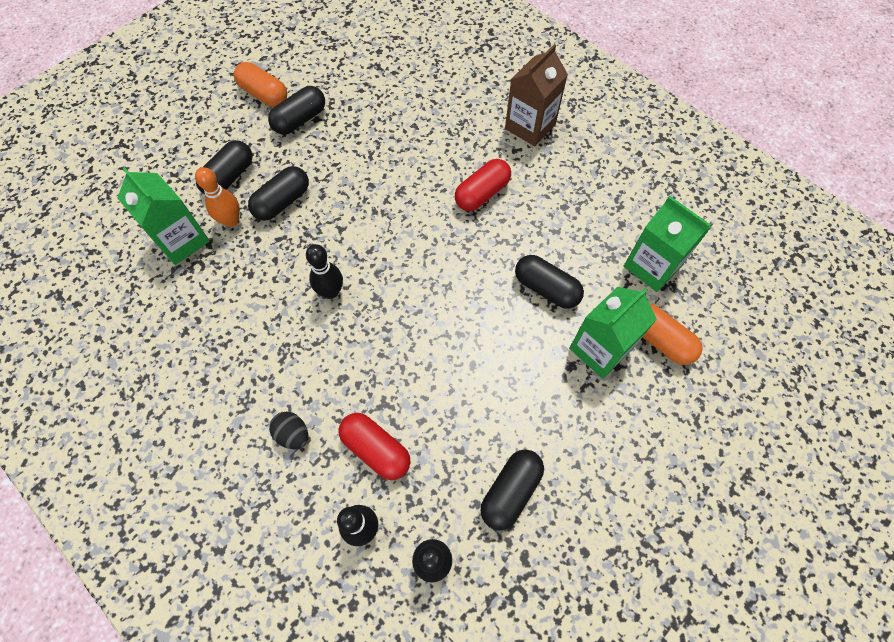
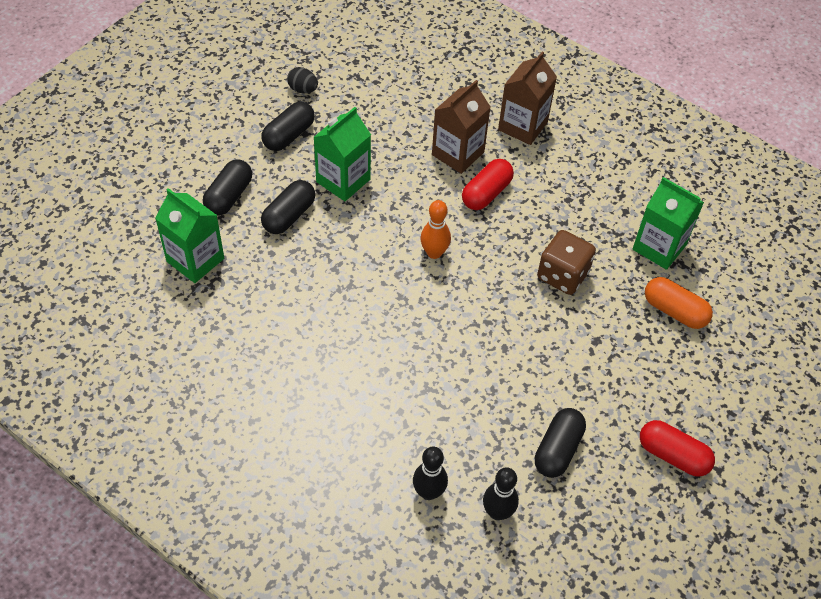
camera: 10 degrees left, 10 degrees down
(231, 221) = (241, 237): orange bowling pin -> orange bowling pin (434, 253)
(264, 94) = (245, 113): orange capsule -> none
(293, 434) = (347, 422): black egg -> black egg (303, 89)
(331, 292) = (356, 295): black bowling pin -> none
(376, 449) = (428, 427): red capsule -> red capsule (673, 455)
(460, 150) = (458, 153): none -> brown carton
(546, 288) = (562, 275): black capsule -> brown dice
(600, 349) = (621, 324): green carton -> green carton (343, 180)

